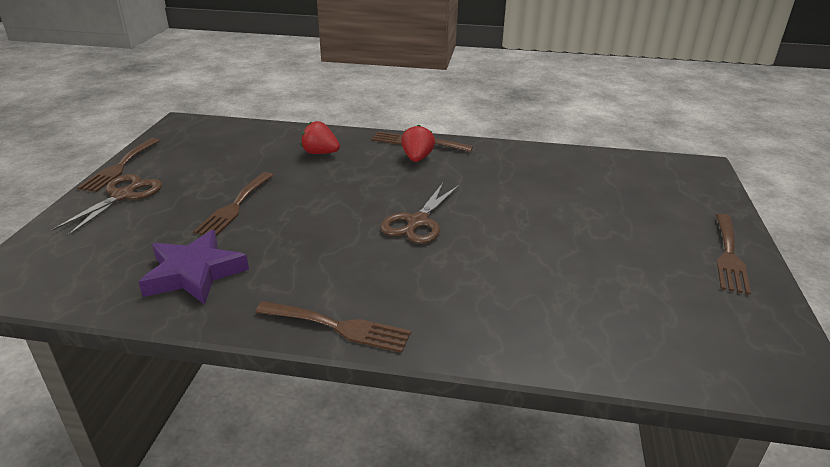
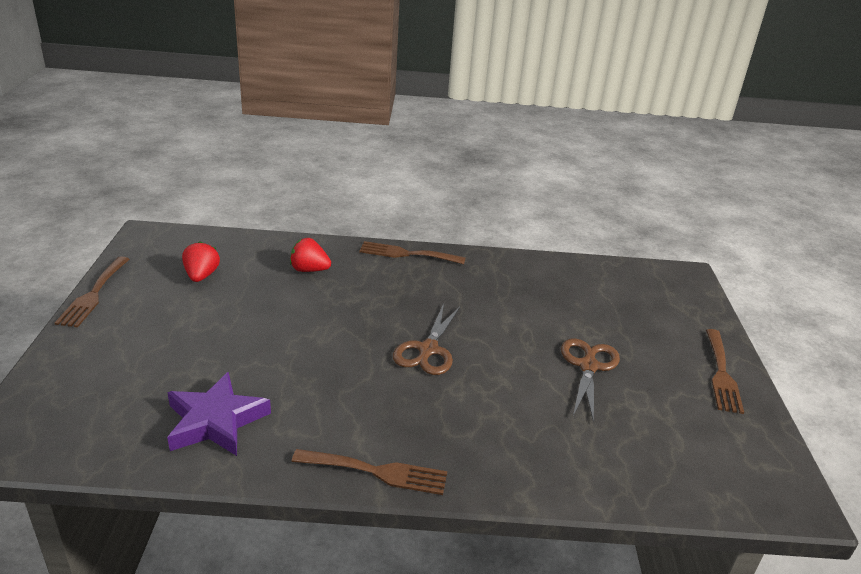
camera: 10 degrees left, 0 degrees up
(123, 196) = (109, 331): brown scissors -> brown scissors (588, 366)
(235, 206) = (235, 339): brown fork -> none
(417, 158) = (411, 273): red strawberry -> red strawberry (201, 276)

